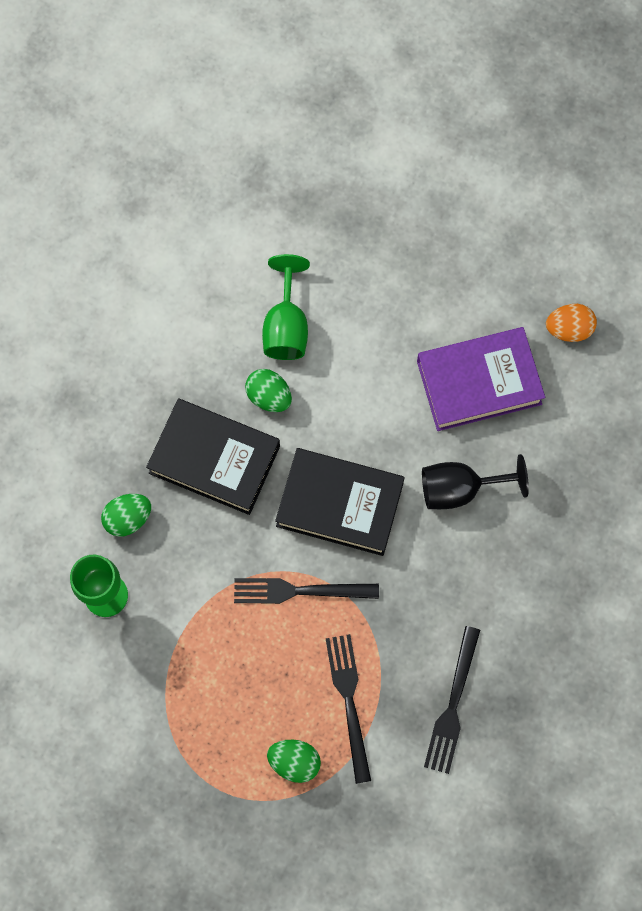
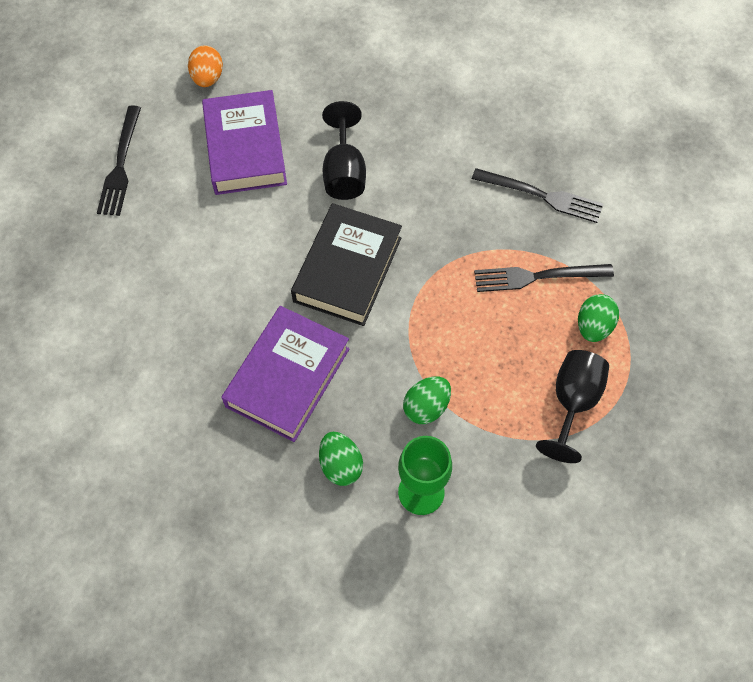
camera: 85 degrees left, 10 degrees down
(207, 739) = (572, 403): none -> black goblet
(214, 459) = (287, 377): black book -> purple book
(269, 396) = (229, 322): green egg -> green egg (426, 407)
(286, 326) = (158, 302): green goblet -> none
(299, 591) = (429, 310): black fork -> black fork (120, 165)

